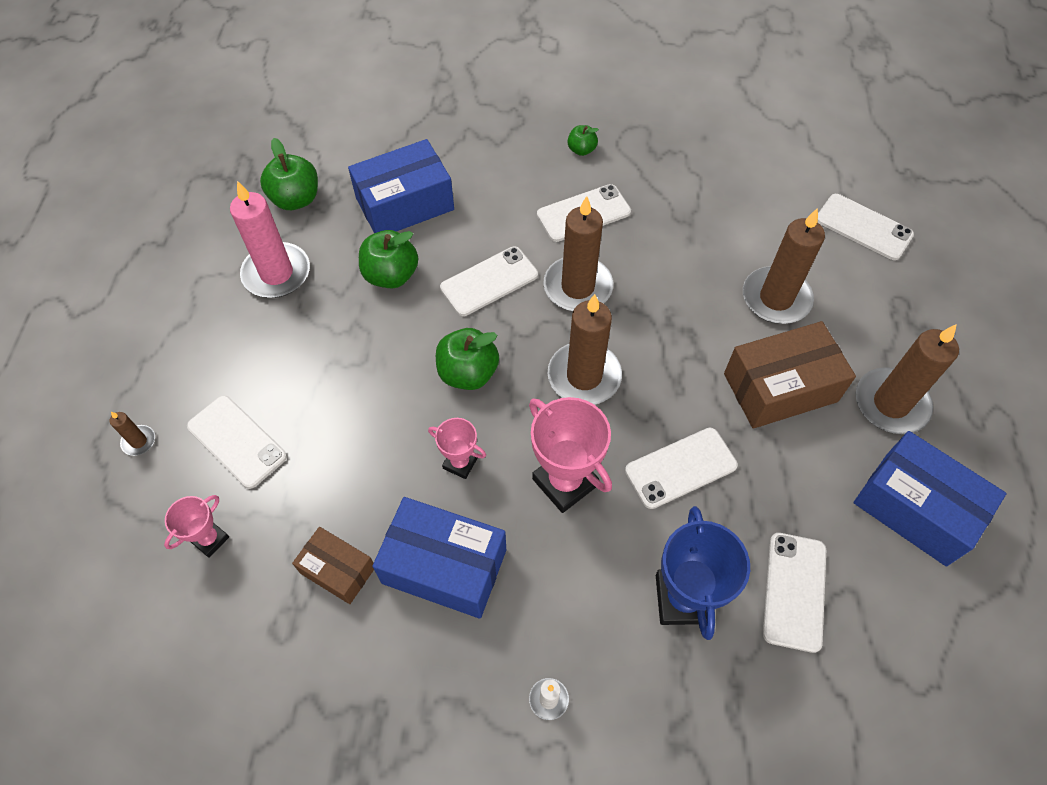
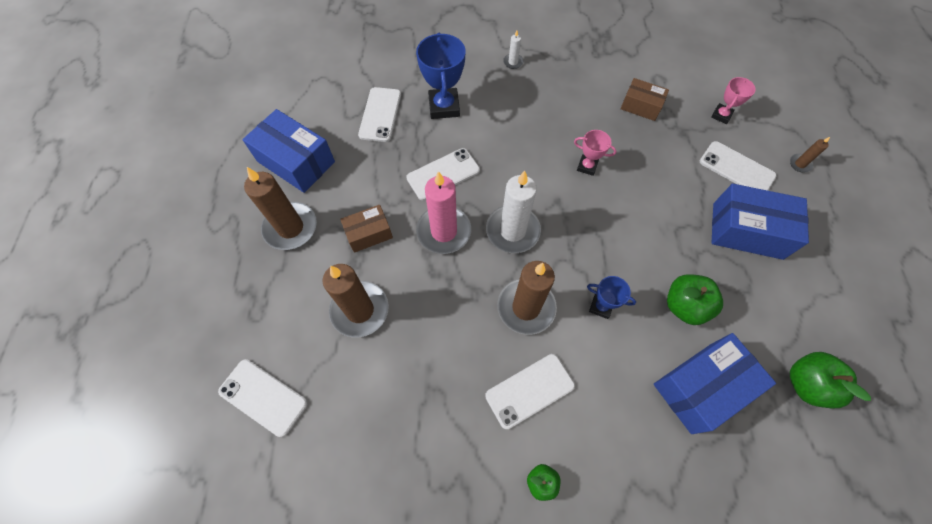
camera: 175 degrees right, 5 degrees up
(276, 273) = (780, 300): pink candle -> pink candle (444, 231)
(444, 566) = (581, 112): blue box -> blue box (747, 230)
(468, 373) = (597, 226): green apple -> none
(489, 281) = (601, 307): white phone -> blue trophy
(565, 482) = (517, 160): pink trophy -> none
(584, 376) = (512, 231): brown candle -> white candle
(780, 387) = (369, 233): brown box -> brown box, size x0.59

